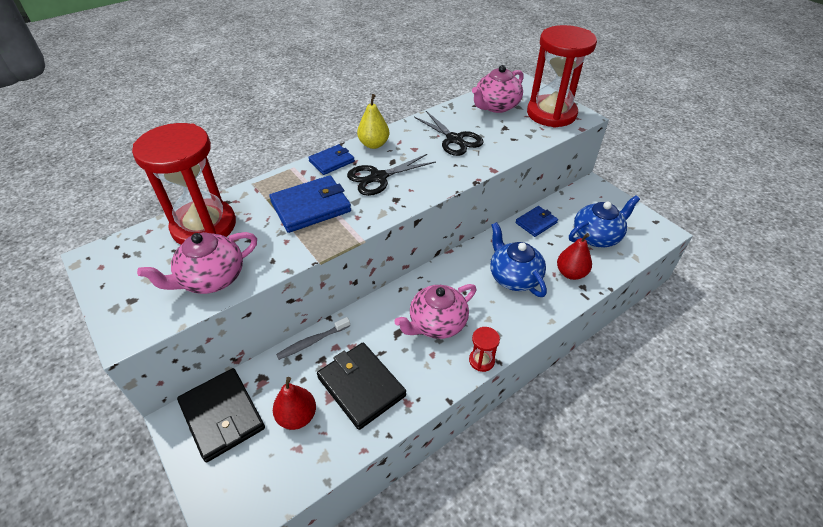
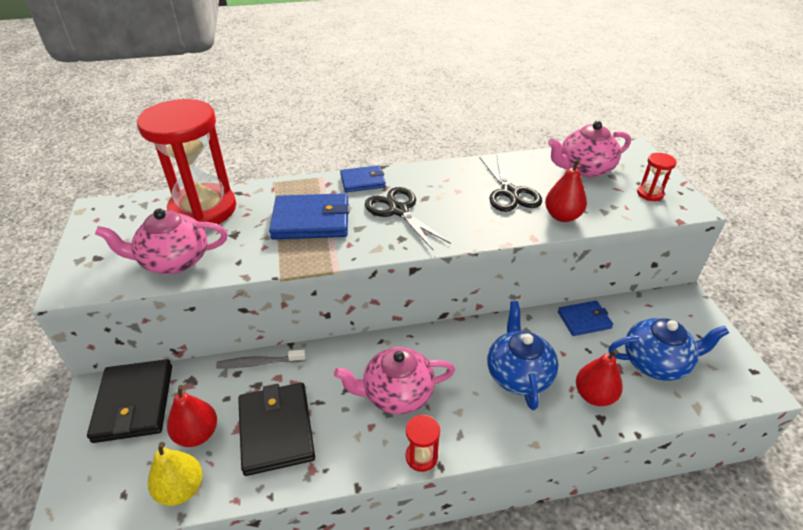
camera: 25 degrees right, 5 degrees down
(374, 144) = (417, 175): yellow pear -> yellow pear (181, 489)
(378, 177) = (398, 210): black scissors -> black scissors turned 60 degrees clockwise
(503, 147) = (562, 216): none -> red pear
(551, 114) = (650, 194): red hourglass -> red hourglass, size x0.40

